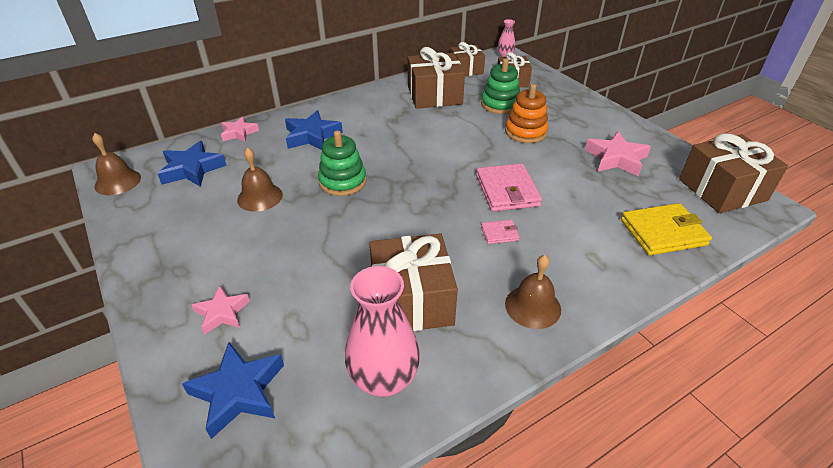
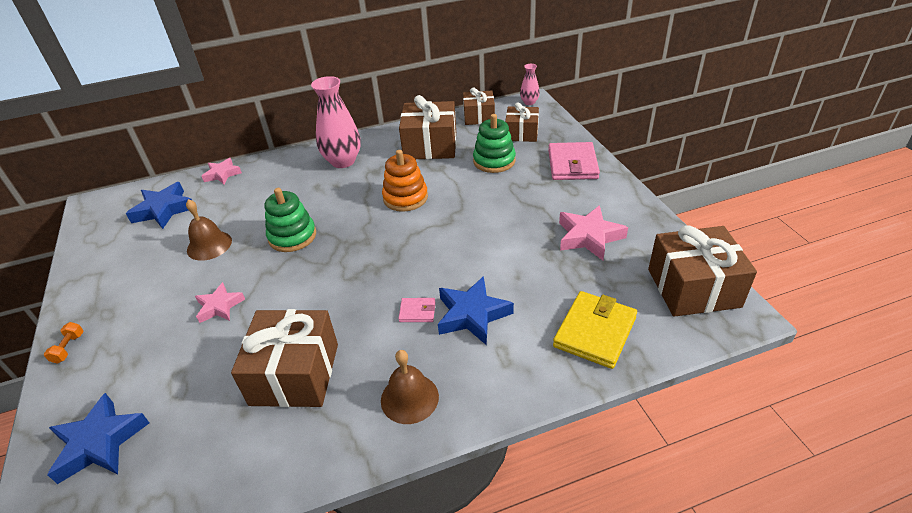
camera: 15 degrees right, 0 degrees up
(118, 182) = (96, 217): brown bell -> none
(153, 308) = (69, 348): none -> orange dumbbell
(222, 313) = (122, 361): pink star -> pink star (219, 306)
(312, 136) = (288, 183): blue star -> blue star (472, 315)
(384, 379) = (229, 452): pink vase -> pink vase (343, 161)
(507, 191) = (450, 263): pink wallet -> pink wallet (572, 164)
(525, 132) = (505, 196): orange stacking toy -> orange stacking toy (405, 198)
(663, 232) = (595, 332): yellow wallet -> yellow wallet turned 60 degrees counterclockwise

